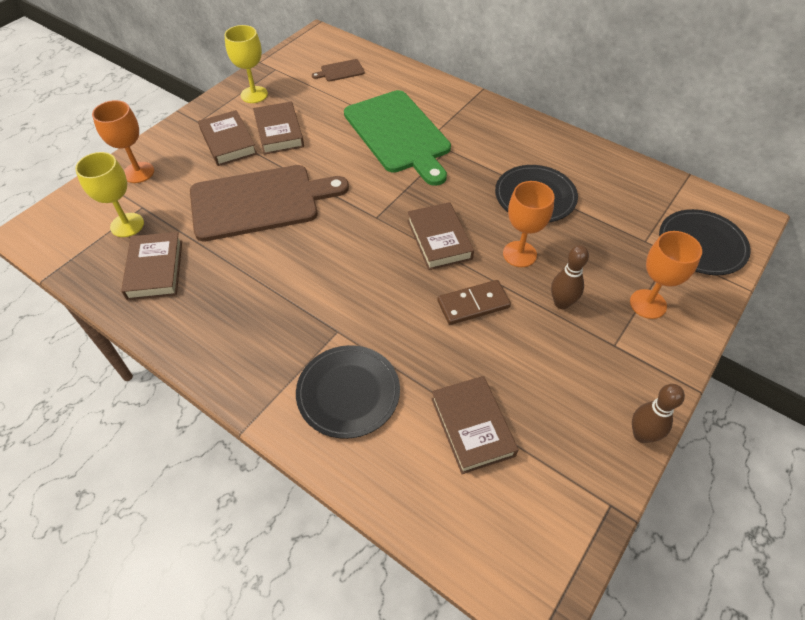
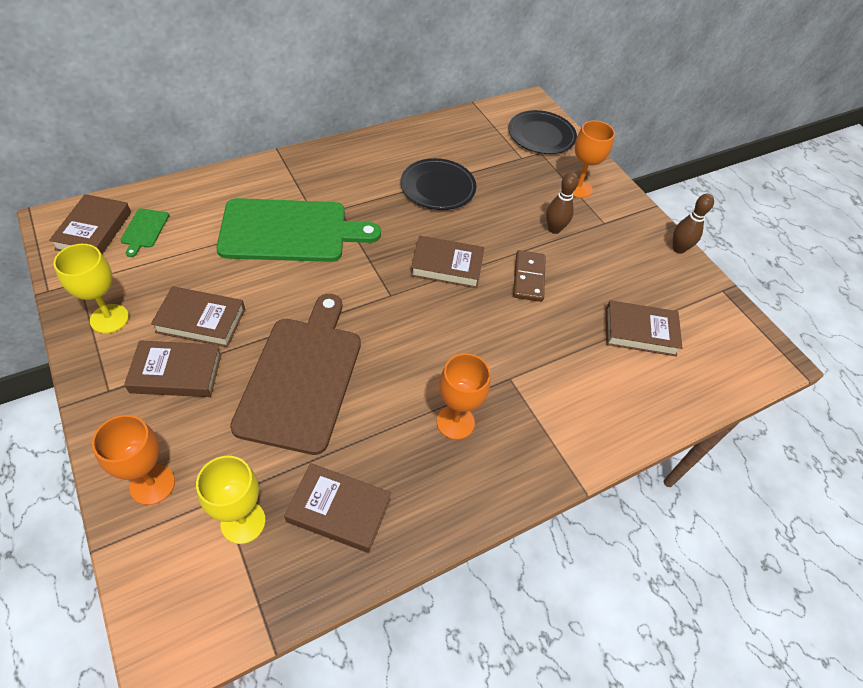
camera: 70 degrees left, 0 degrees up
(322, 53) = (94, 230): none -> brown book
(340, 71) = (144, 230): brown cutting board -> green cutting board
(348, 393) = (578, 396): black plate -> none
(519, 254) = (493, 227): orange goblet -> orange goblet (455, 422)

